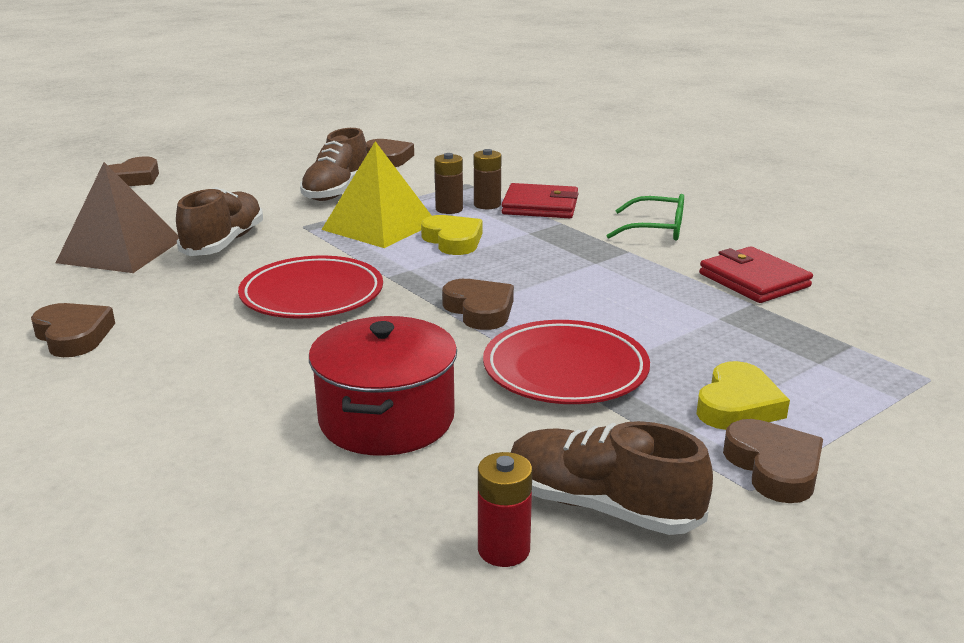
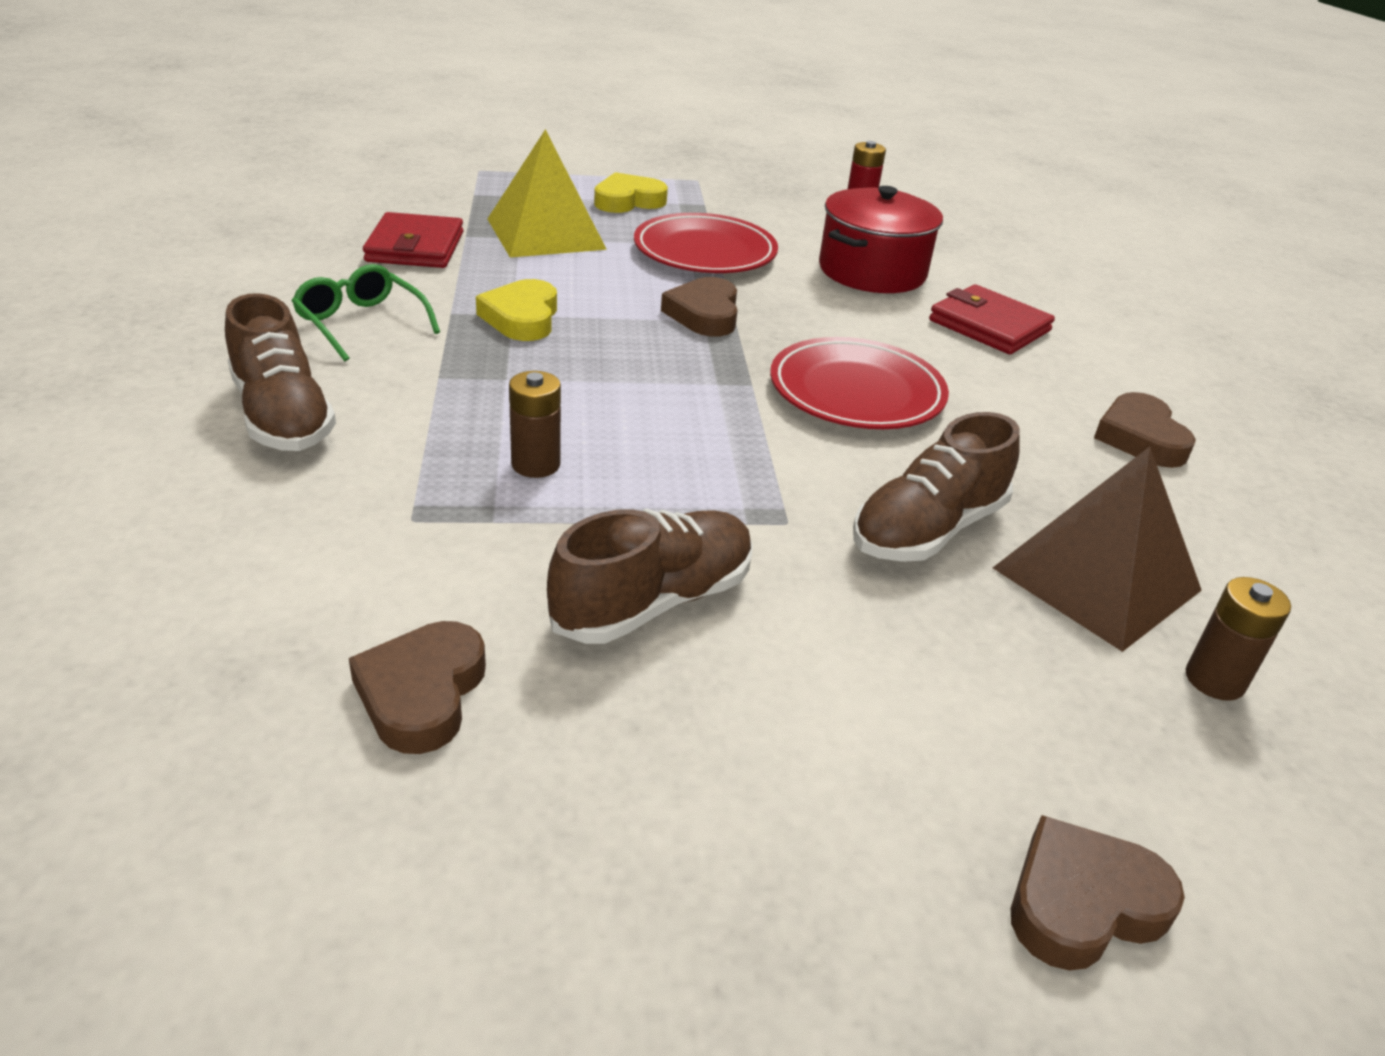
camera: 150 degrees left, 10 degrees up
(379, 226) = (675, 472): yellow pyramid -> yellow pyramid (546, 234)
(453, 240) = (613, 404): yellow heart -> yellow heart (522, 318)
(487, 205) = (470, 450): brown battery -> brown battery (1214, 680)
(540, 206) = (406, 415): red wallet -> red wallet (989, 326)
(601, 506) = (787, 200): brown shoe -> brown shoe (282, 416)
(774, 467) = (667, 180): brown heart -> none

